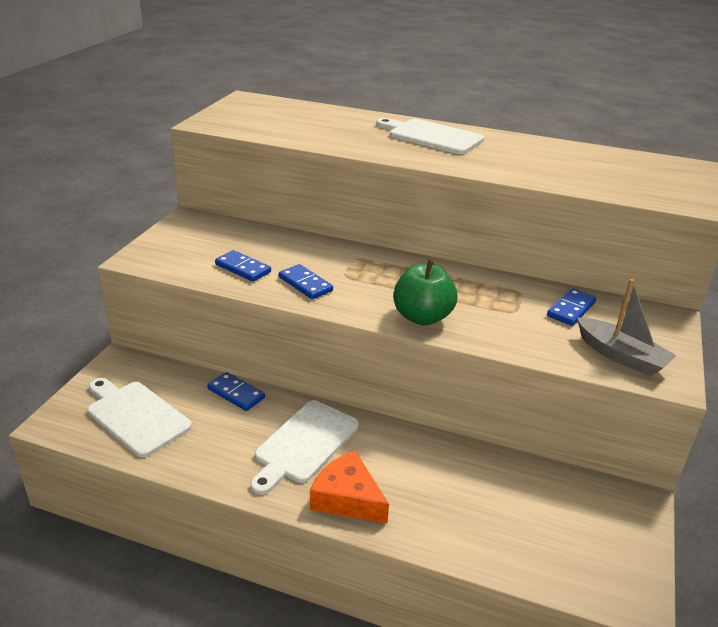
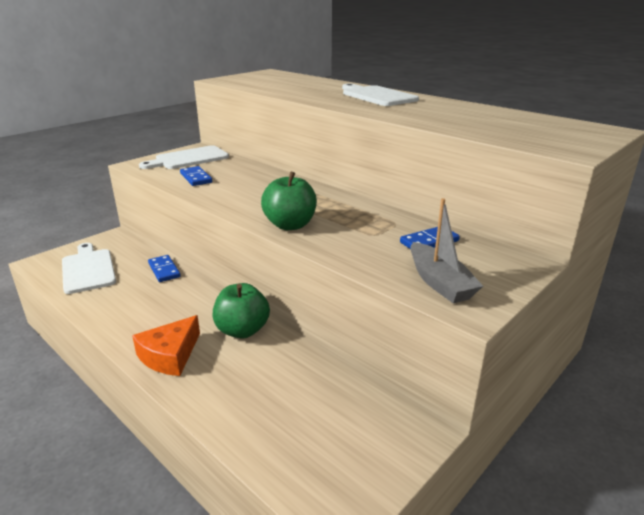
camera: 25 degrees right, 5 degrees down
(304, 444) = (177, 312): white cutting board -> white cutting board (189, 158)
(305, 284) = (227, 192): blue domino -> none
(347, 498) = (170, 355): orange cheese -> orange cheese turned 120 degrees counterclockwise
(396, 446) = (242, 330): none -> green apple

